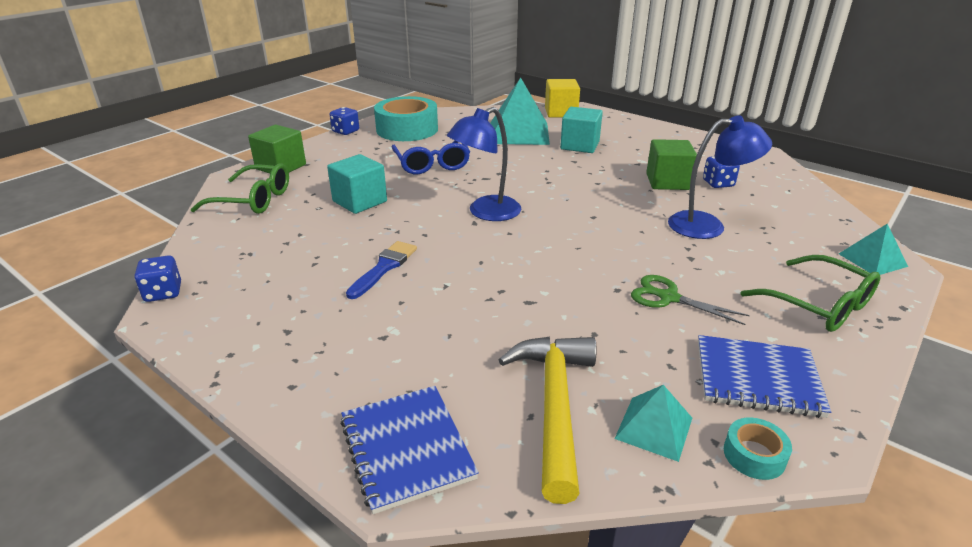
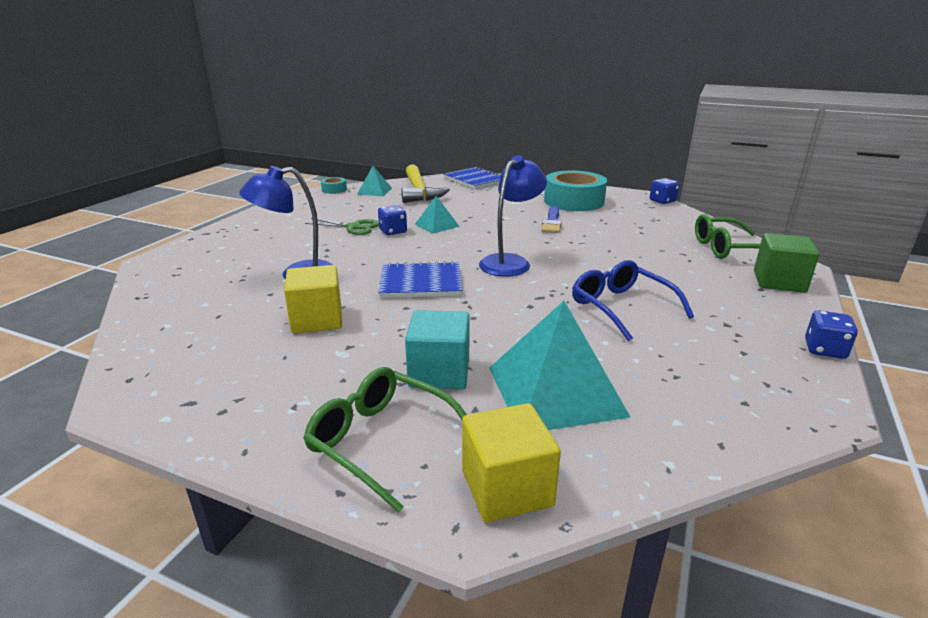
camera: 165 degrees right, 5 degrees down
(359, 201) = (635, 258): turquoise cube -> none
(407, 129) = (744, 369): turquoise tape -> turquoise tape (574, 201)
(667, 182) = (317, 319): green cube -> yellow cube
(718, 183) = (251, 325): blue dice -> blue dice (393, 231)
(757, 378) = (317, 205): blue notebook -> blue notebook (421, 283)
(818, 305) = (251, 234): green glasses -> green glasses (382, 441)
(872, 260) = (169, 263): turquoise pyramid -> turquoise pyramid (437, 225)

